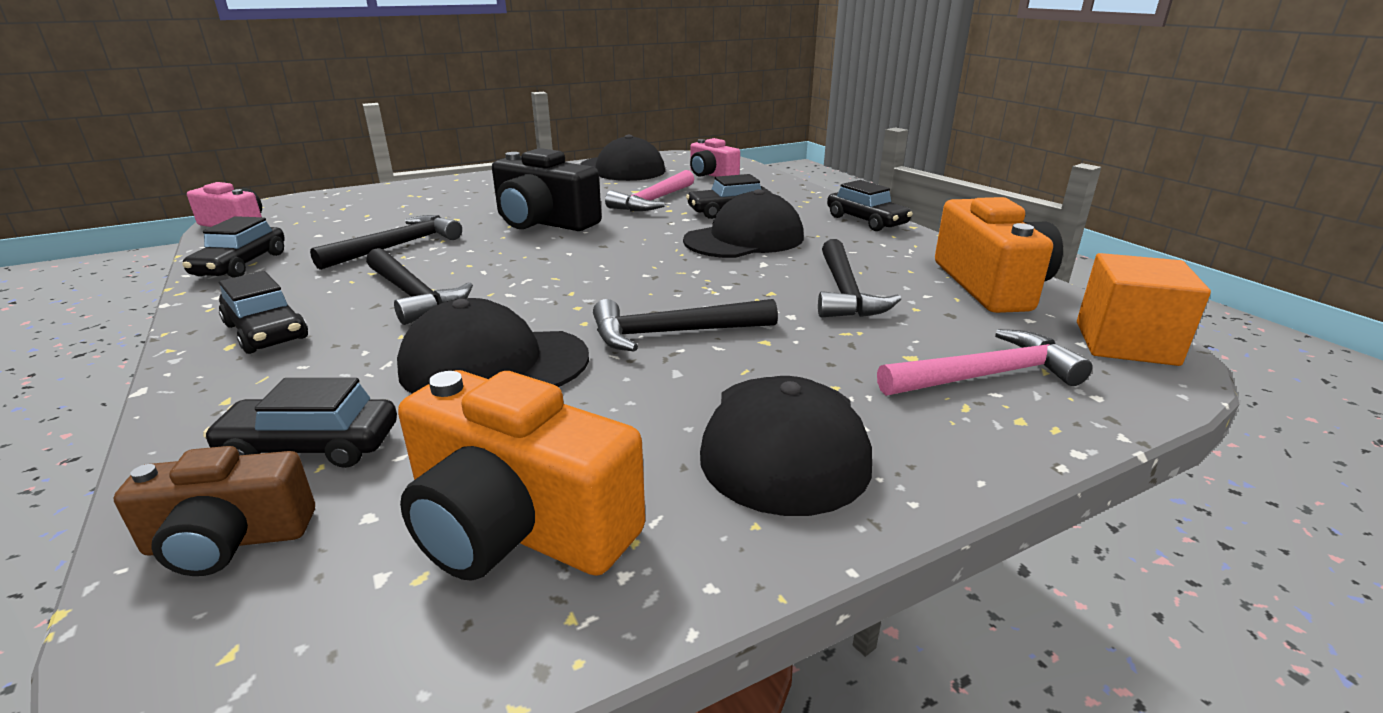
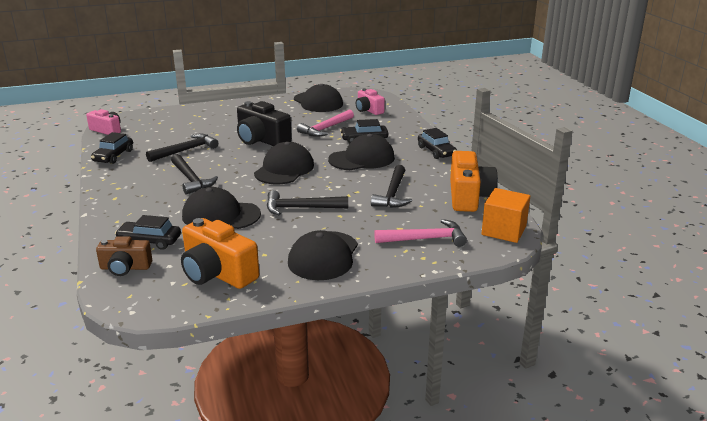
camera: 10 degrees right, 0 degrees up
(266, 332) = (128, 193): black car -> none
(605, 264) = (284, 169): none -> black cap

